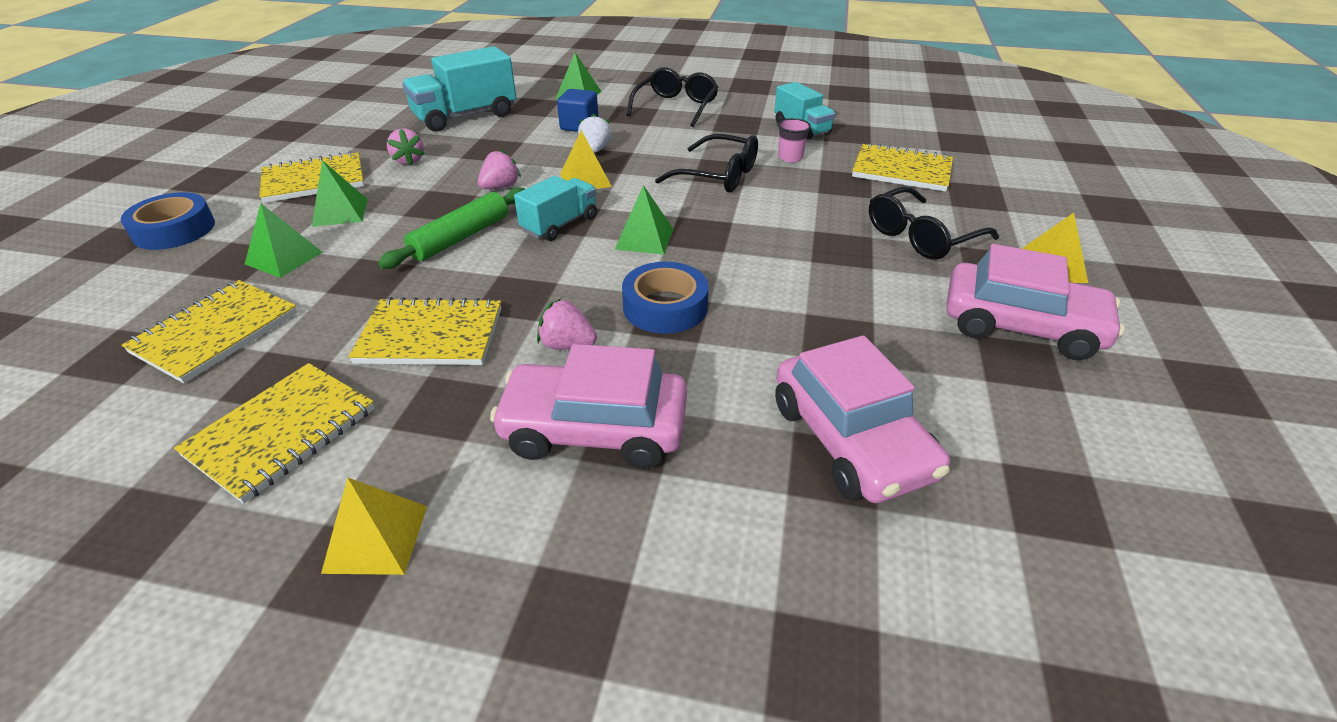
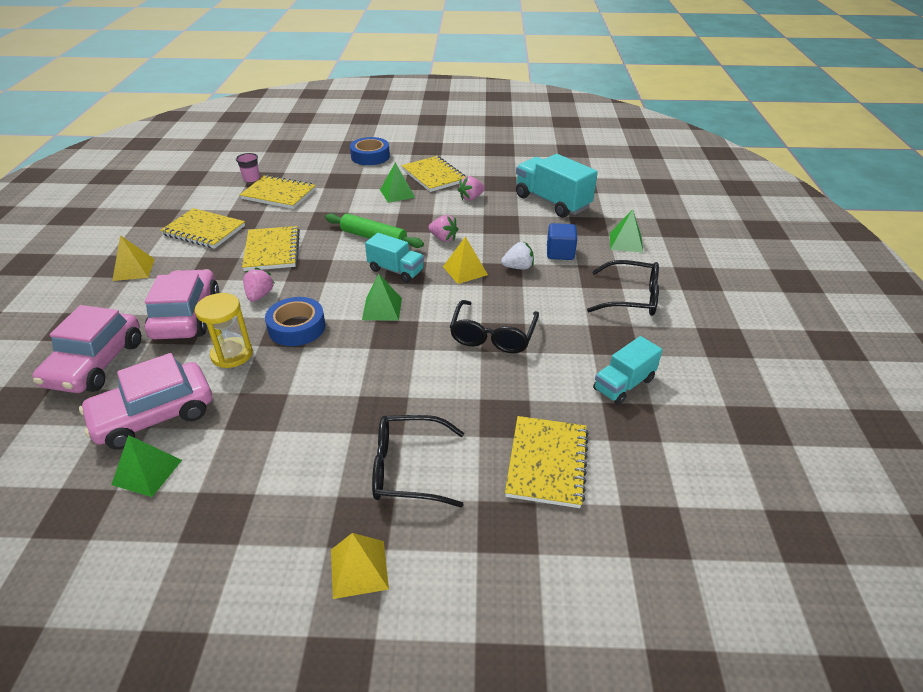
camera: 80 degrees right, 0 degrees up
(284, 258) = (345, 191): green pyramid -> green pyramid (147, 472)
(715, 367) = (232, 354): none -> yellow hourglass
(790, 157) = (547, 378): pink cup -> pink cup (251, 178)
(921, 236) = (408, 469): black glasses -> black glasses turned 45 degrees counterclockwise
(1021, 325) = (264, 526): pink car -> pink car (95, 363)

